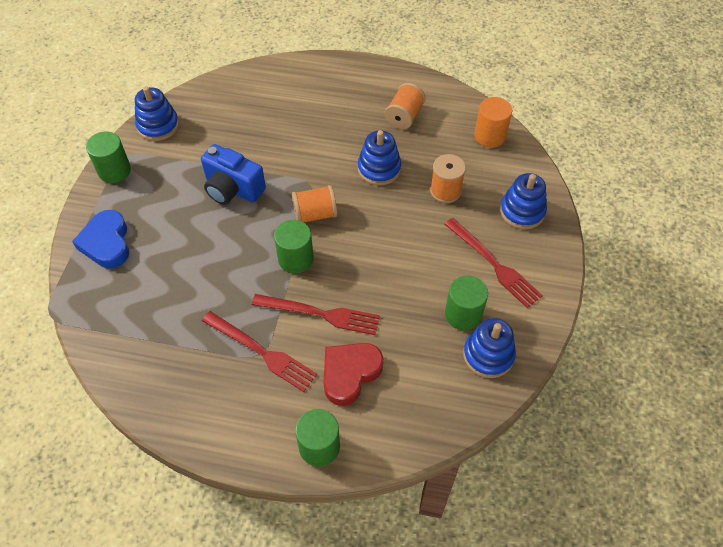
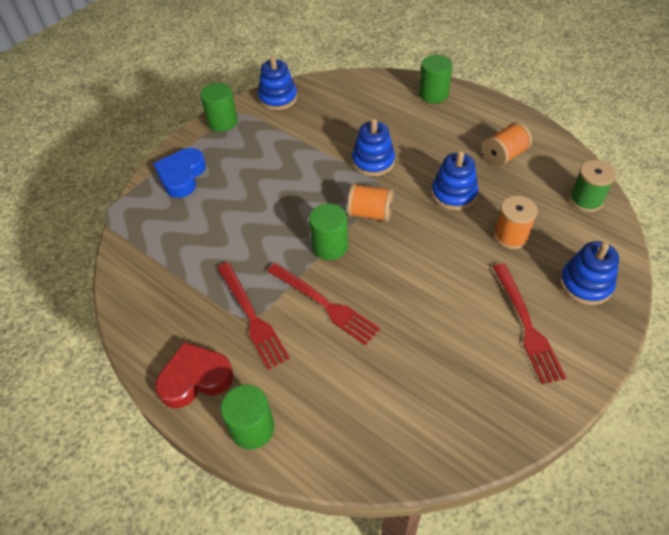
camera: 30 degrees right, 5 degrees down
(232, 189) = (309, 167): blue camera -> none
(350, 373) = (320, 371): red heart -> red heart (195, 378)
(463, 314) = (466, 362): green cylinder -> green cylinder (433, 94)
(488, 355) = (472, 415): blue stacking toy -> blue stacking toy (373, 161)
(490, 136) = (586, 200): orange cylinder -> green spool

